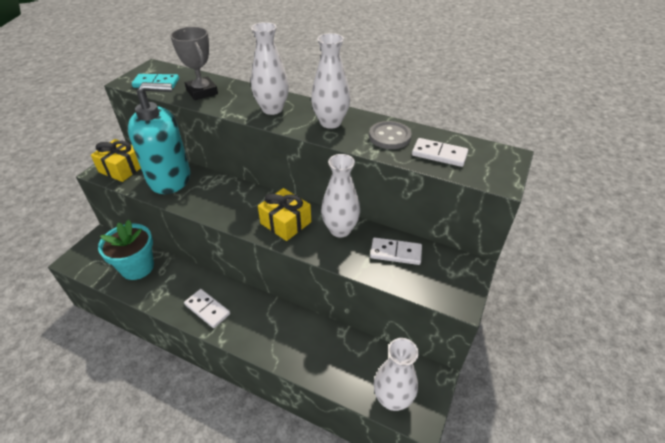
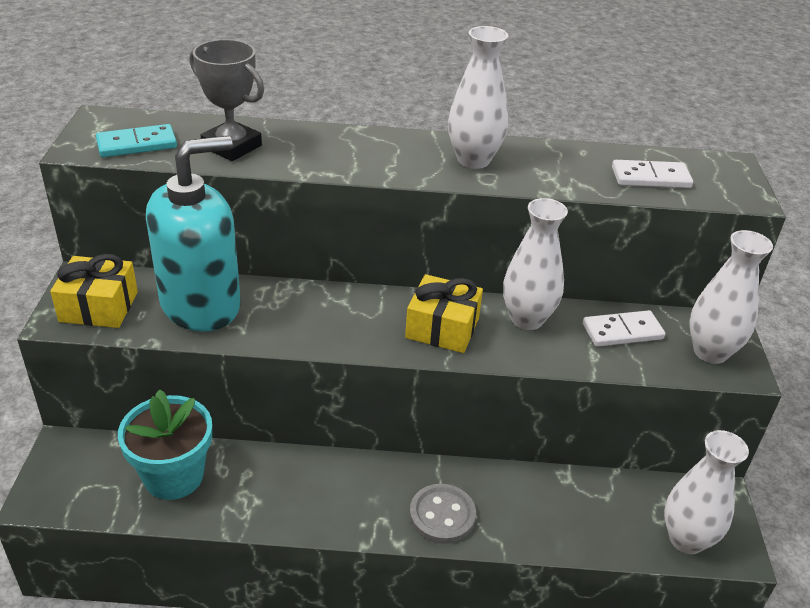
camera: 25 degrees left, 5 degrees down
(207, 309) = (343, 505): white domino -> none
(272, 109) = (370, 155): white vase -> white vase (710, 352)
(389, 137) = (570, 166): grey button -> grey button (442, 515)

